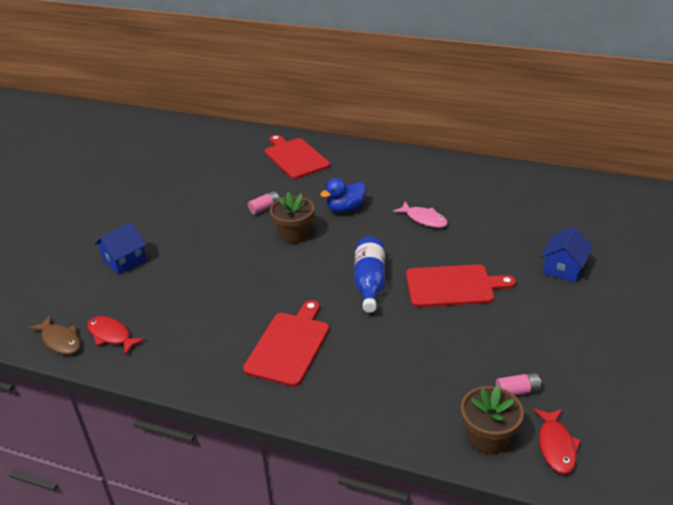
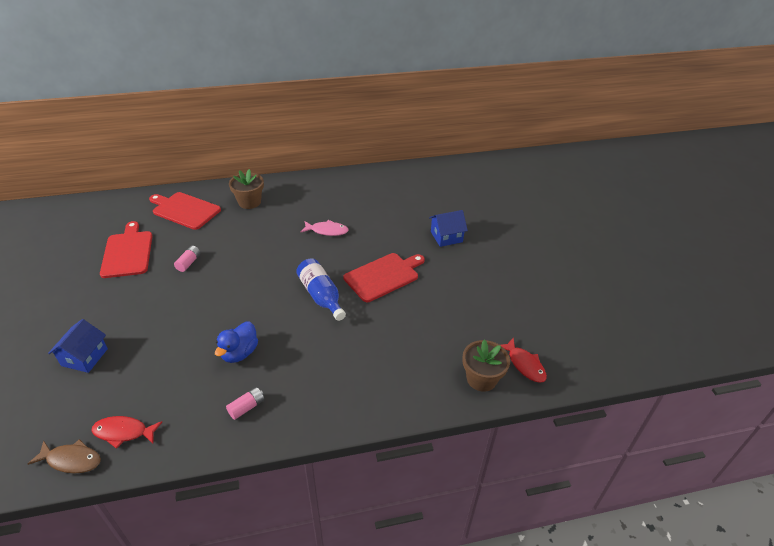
camera: 35 degrees left, 5 degrees up
(289, 346) = (294, 372): red cutting board -> red cutting board (128, 252)
(294, 234) = (231, 277): brown flower pot -> brown flower pot (249, 202)
(345, 209) = (259, 242): blue duck -> blue duck (239, 353)
(517, 391) = (477, 337): pink battery -> pink battery (246, 407)
(563, 268) = (446, 237): blue house -> blue house turned 75 degrees clockwise

